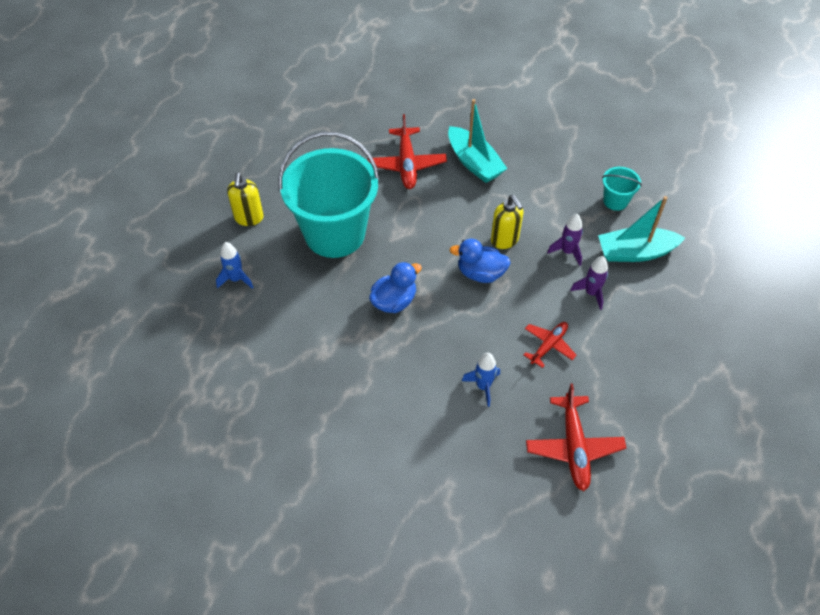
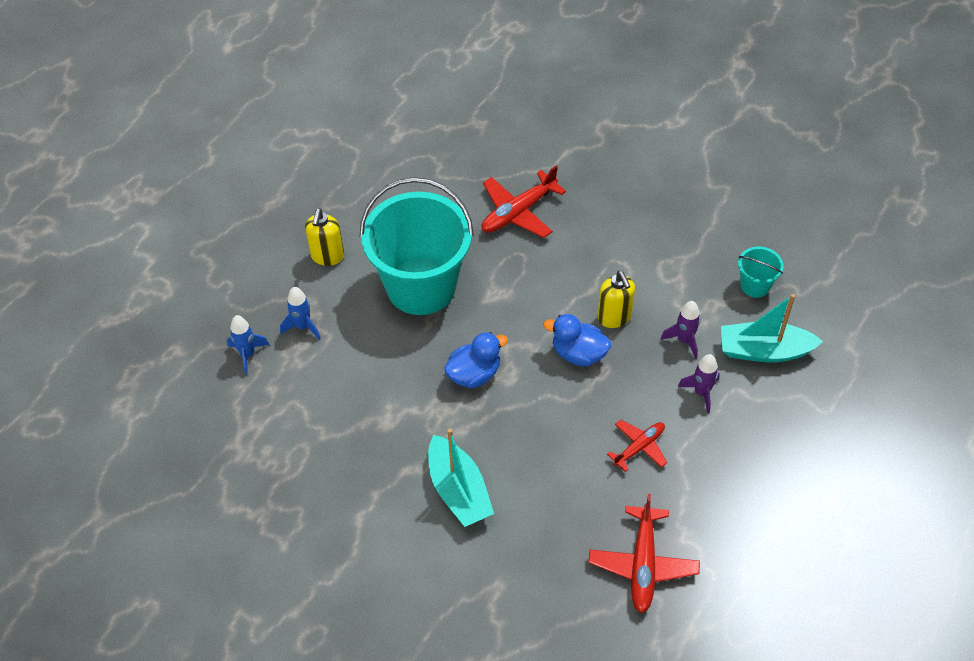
camera: 10 degrees right, 0 degrees up
(407, 164) = (518, 212): red plane -> red plane turned 45 degrees clockwise
(474, 163) = (597, 219): turquoise boat -> turquoise boat (458, 490)
(483, 386) = (556, 484): blue rocket -> blue rocket (247, 354)

